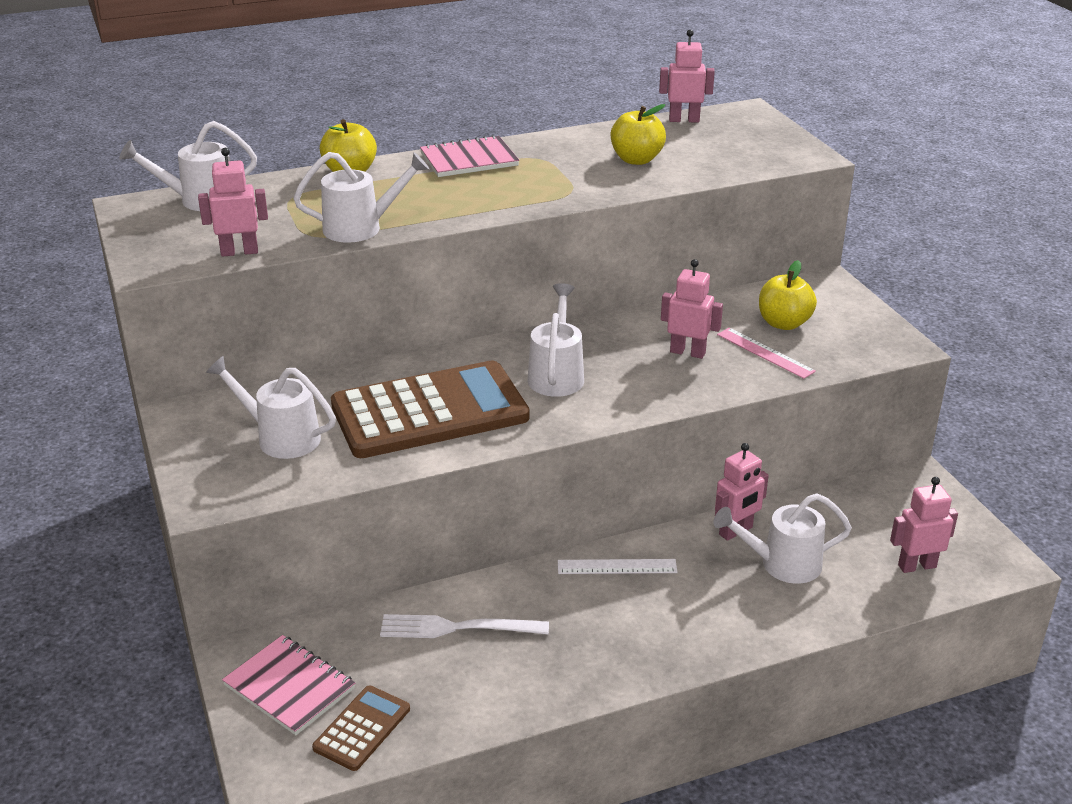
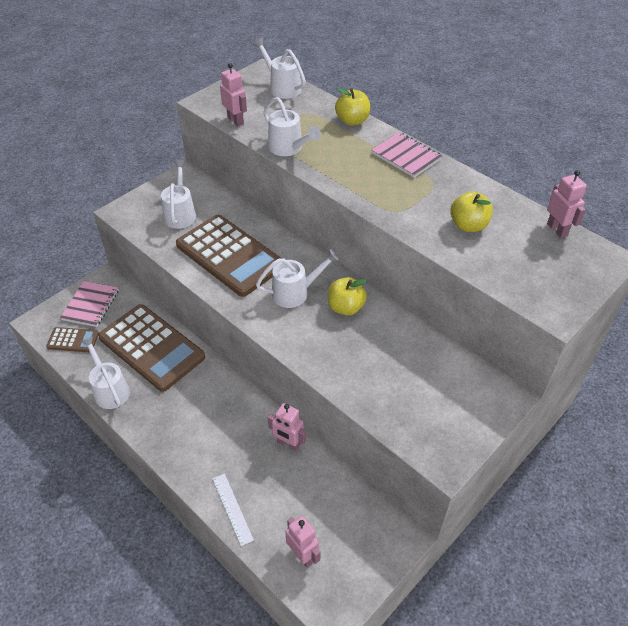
camera: 65 degrees right, 15 degrees up
(456, 628) = (152, 347): white fork -> brown calculator
(617, 566) = (228, 396): white ruler -> white ruler (232, 508)
(687, 352) = (358, 344): pink robot -> none
(765, 353) = (383, 384): pink ruler -> none
(781, 564) = (268, 476): white watering can -> white watering can (109, 389)
(783, 323) = (429, 385): yellow apple -> yellow apple (345, 307)

